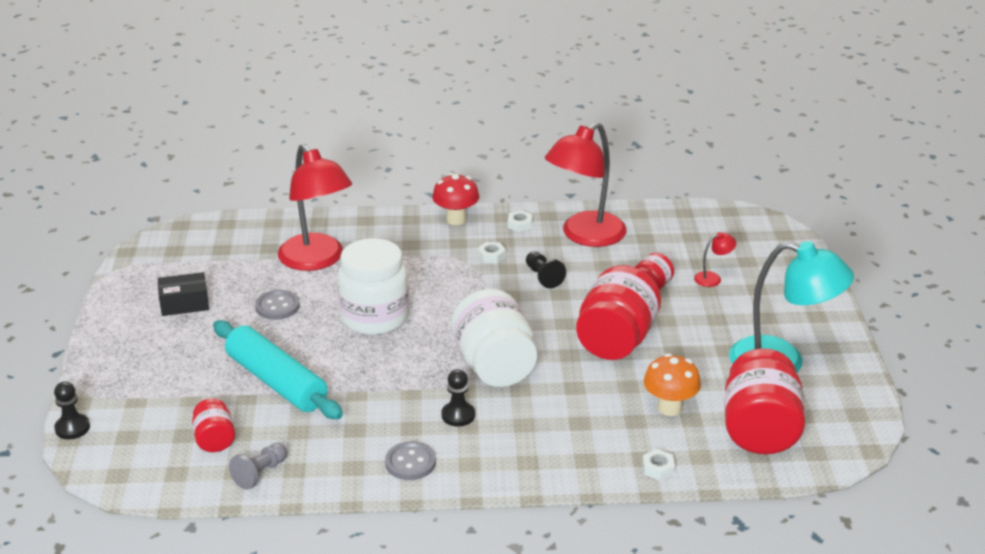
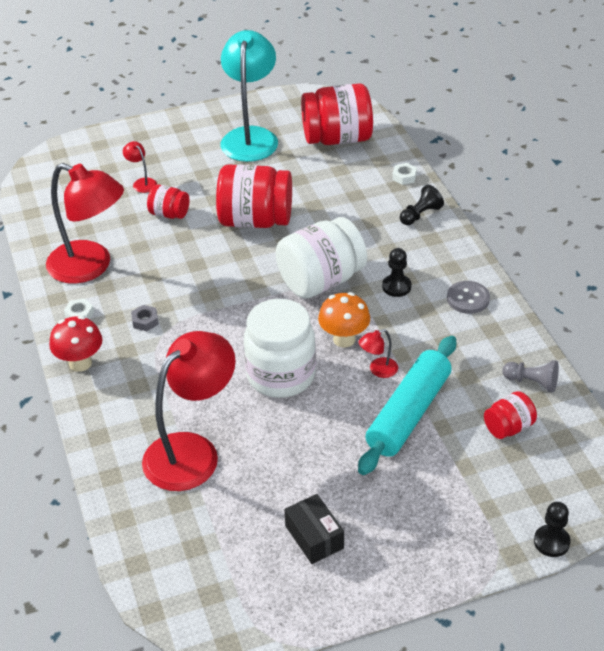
camera: 105 degrees left, 10 degrees up
(277, 306) = (289, 455): grey button -> none
(344, 376) = (378, 370): none -> red lamp
(491, 256) = (145, 321): white nut -> grey nut
(543, 277) = (171, 280): black pawn -> black pawn (420, 215)
(669, 408) = (332, 181): orange mushroom -> orange mushroom (344, 339)

